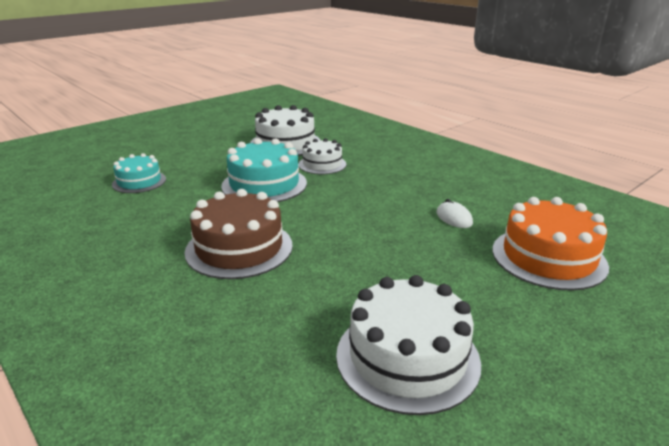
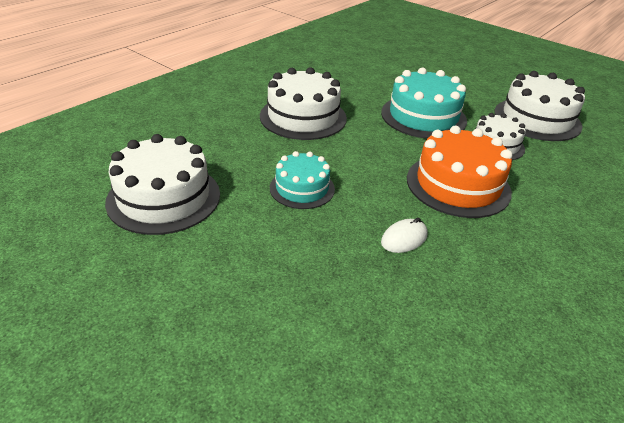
camera: 80 degrees right, 10 degrees up
(139, 182) = (396, 64): turquoise cake -> turquoise cake (302, 188)
(239, 248) = (303, 117): brown cake -> white cake
(548, 257) = (330, 311): orange cake -> orange cake (458, 185)

